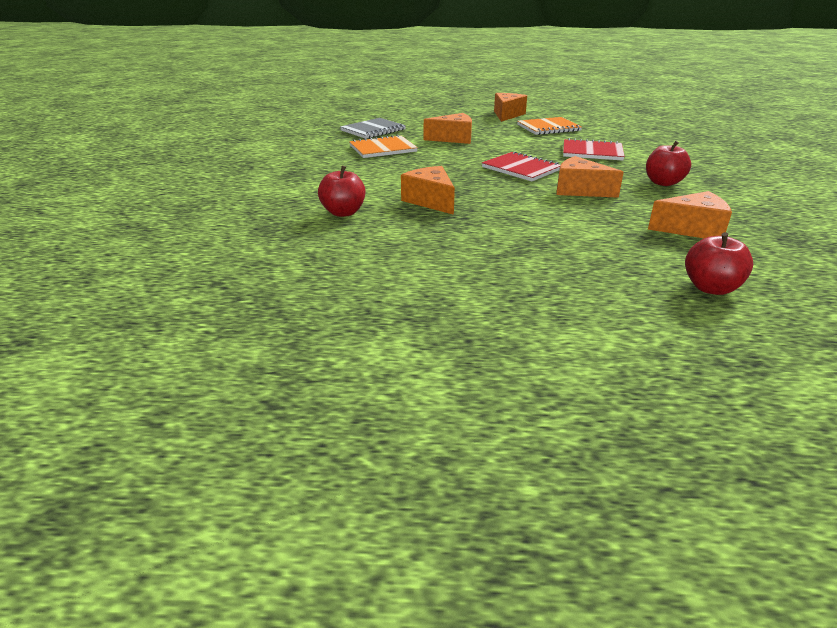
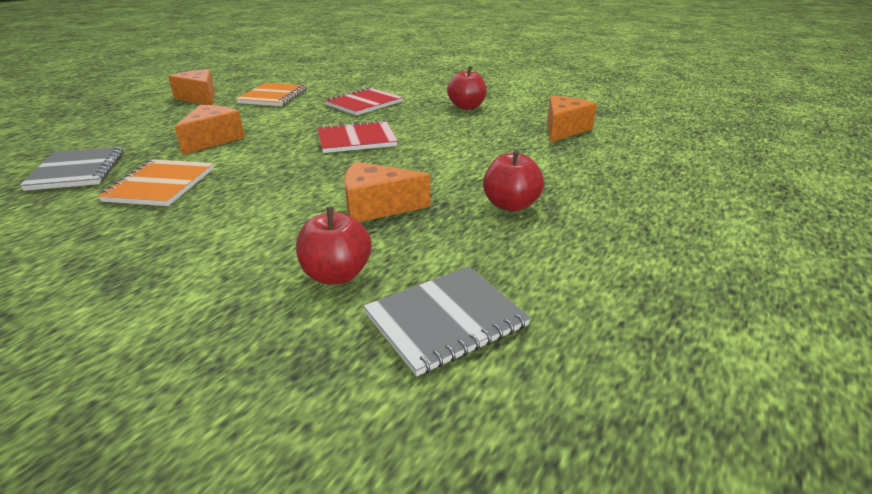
camera: 60 degrees left, 0 degrees up
(329, 249) = (445, 320): none -> grey notebook
(579, 190) = (443, 136): orange cheese -> none
(711, 288) = (667, 159): red apple -> red apple (510, 205)

